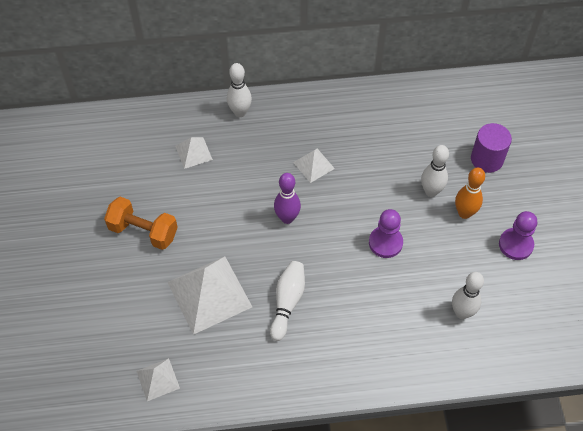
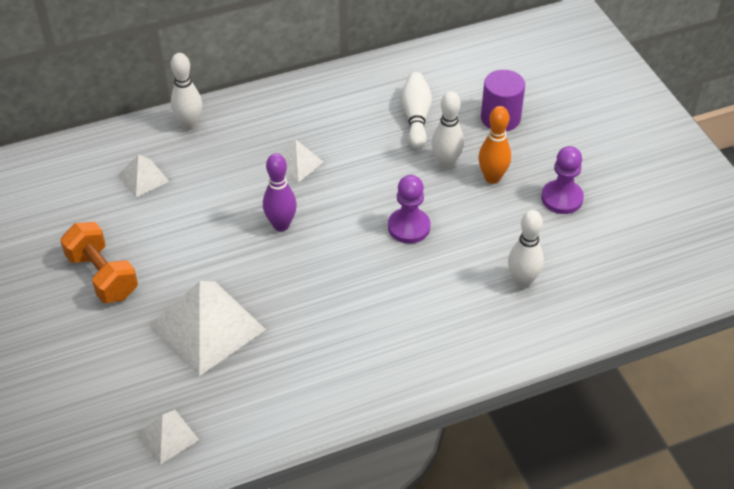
camera: 15 degrees left, 10 degrees down
(143, 231) = (102, 276): orange dumbbell -> orange dumbbell turned 45 degrees clockwise
(287, 302) = (308, 315): white bowling pin -> white bowling pin (416, 118)

